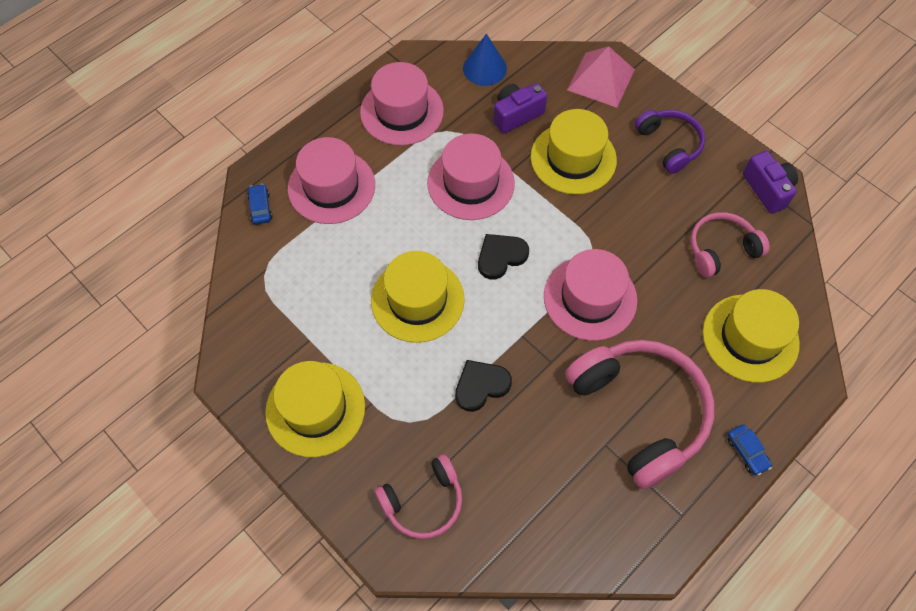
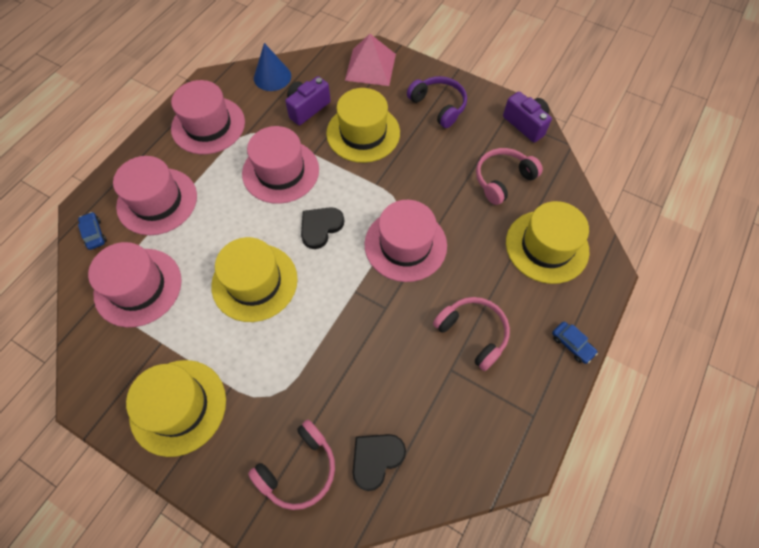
camera: 15 degrees left, 0 degrees up
(296, 276) = (138, 287): none -> pink hat
(481, 386) = (328, 345): black heart -> black heart (376, 459)
(639, 412) = (473, 333): pink headphones -> pink headphones, size x0.56

